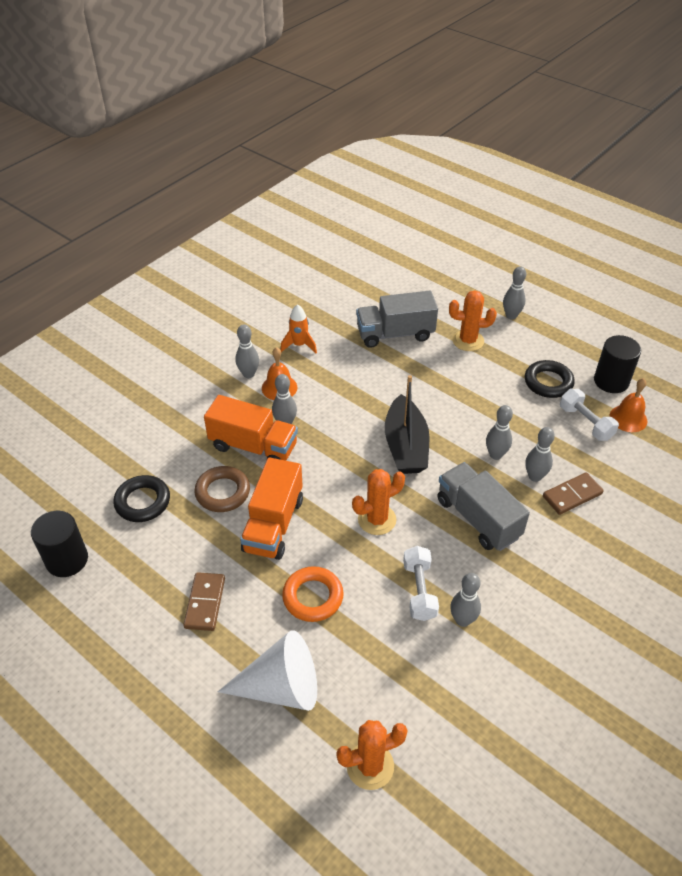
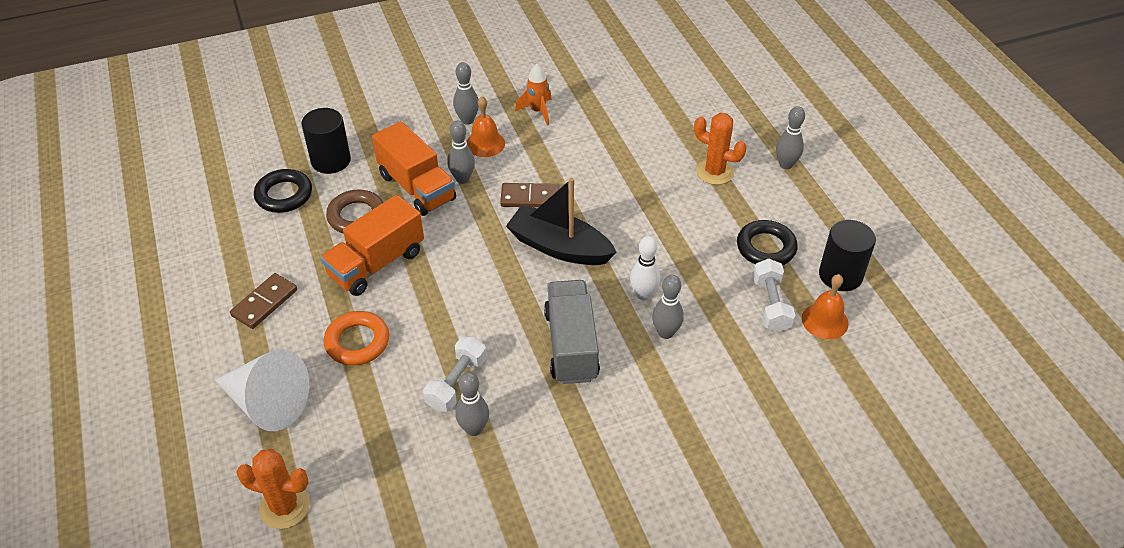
camera: 30 degrees right, 0 degrees up
(67, 560) = (187, 216): black cylinder -> black cylinder (331, 160)
(377, 519) = (472, 302): orange cactus -> none
(395, 334) = (643, 136): grey truck -> none
(405, 446) = (559, 247): black boat -> black boat turned 90 degrees clockwise
(495, 455) = (643, 294): grey bowling pin -> white bowling pin
(572, 495) = (689, 368): brown domino -> brown domino (530, 198)

